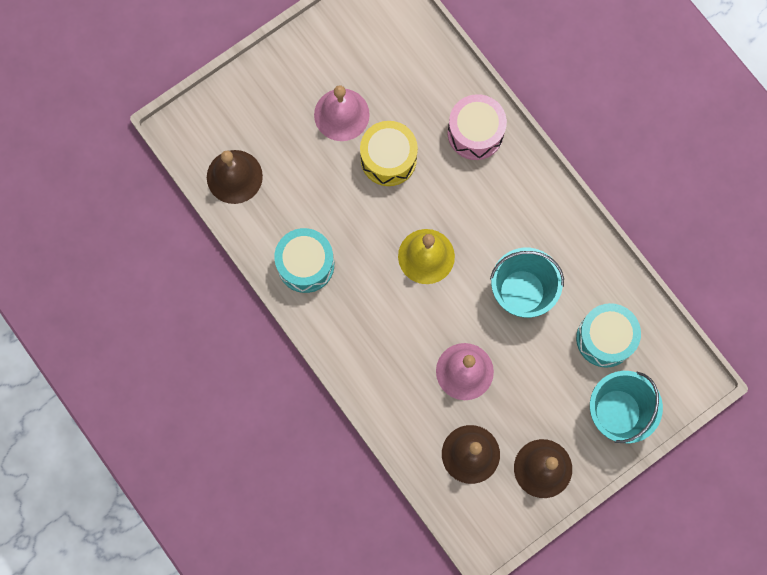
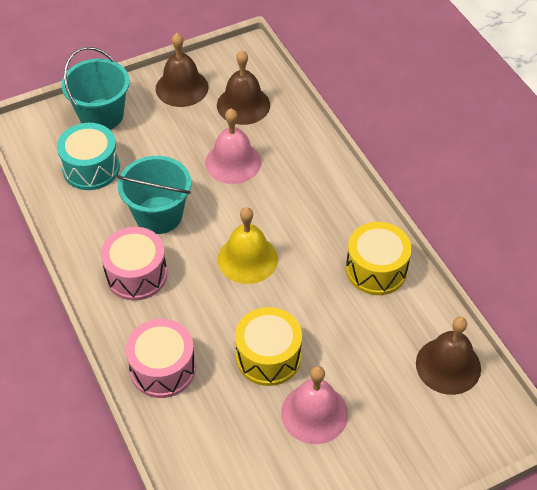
camera: 170 degrees left, 25 degrees down
(305, 264) = (376, 269): turquoise drum -> yellow drum
(523, 221) = (136, 275): none -> pink drum

